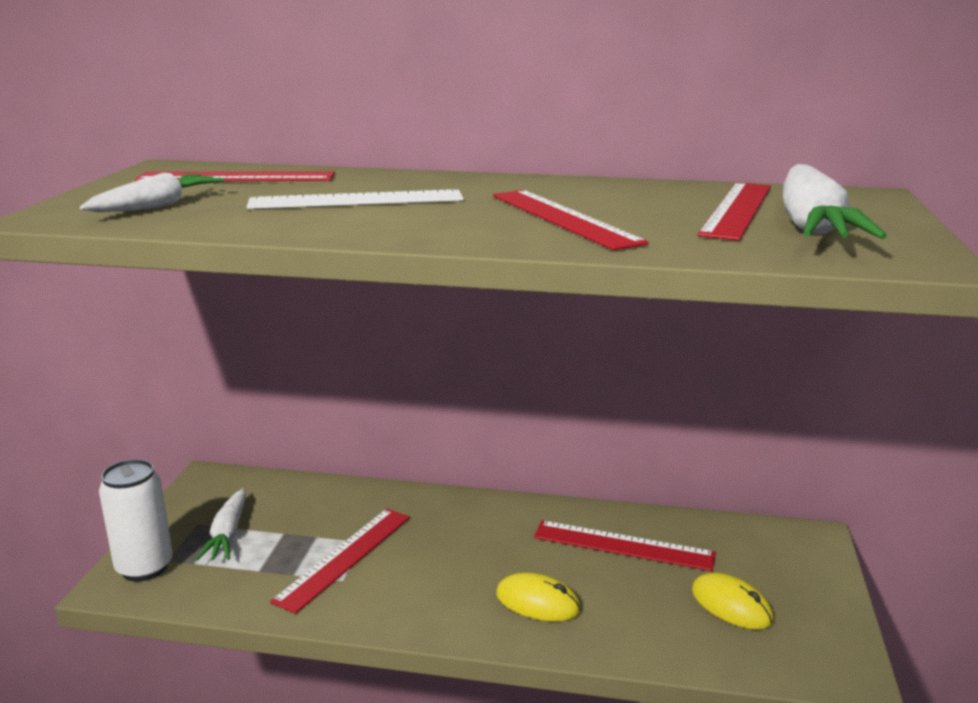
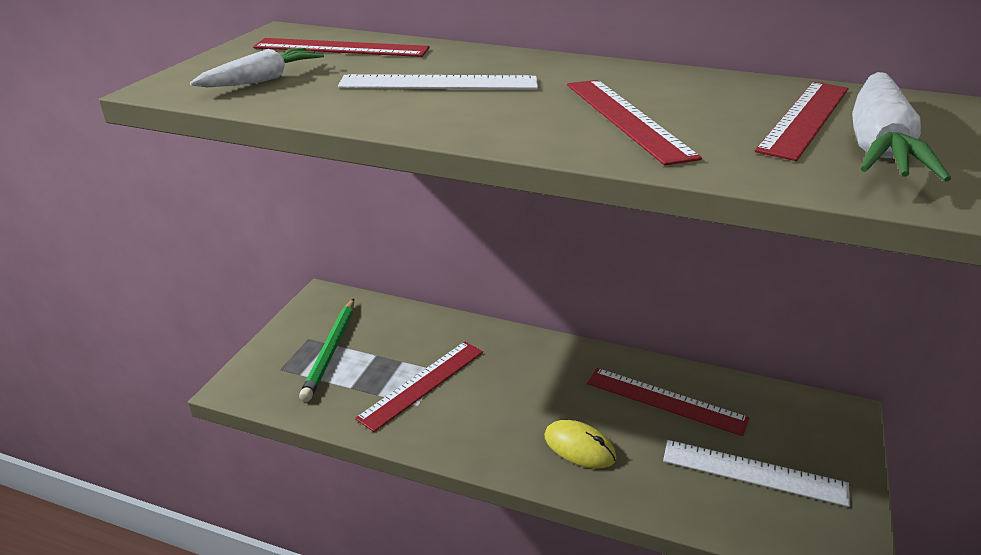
camera: 10 degrees right, 10 degrees up
(144, 567) = (261, 374): white can -> none
(227, 534) = (330, 351): white carrot -> green pencil
(731, 605) = (754, 473): yellow mouse -> white ruler

